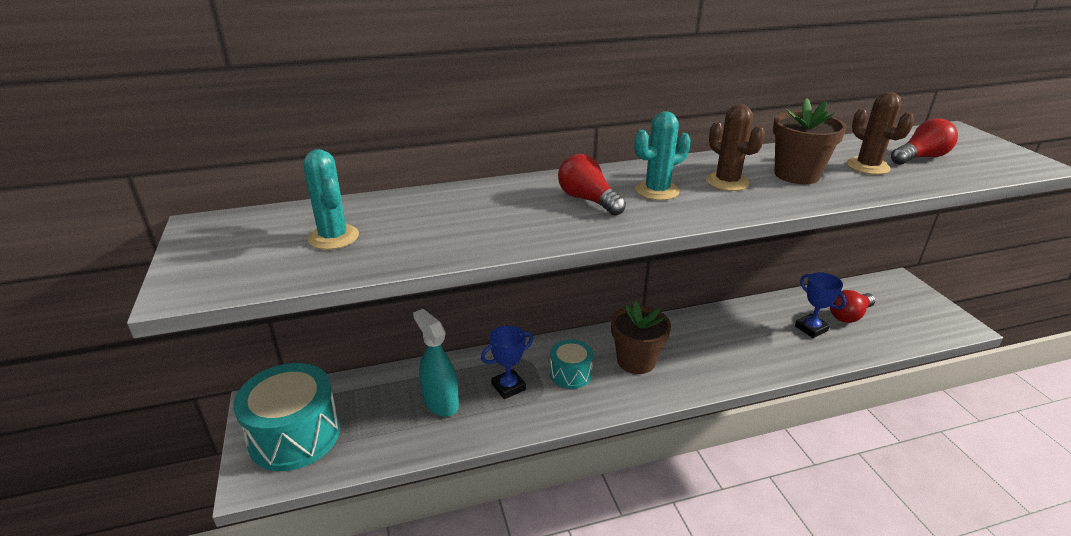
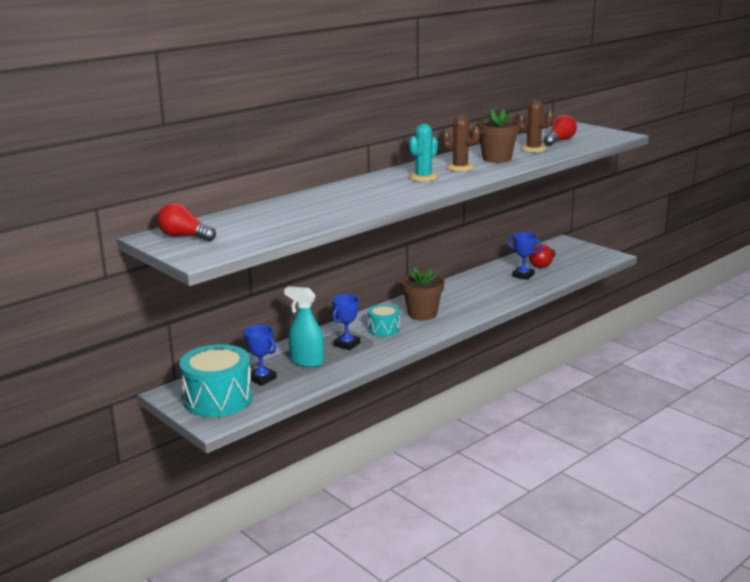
camera: 25 degrees left, 10 degrees down
(333, 237) = (252, 226): turquoise cactus -> none
(369, 415) = (262, 378): none -> blue trophy
(588, 200) = (387, 187): red light bulb -> red light bulb (184, 237)

